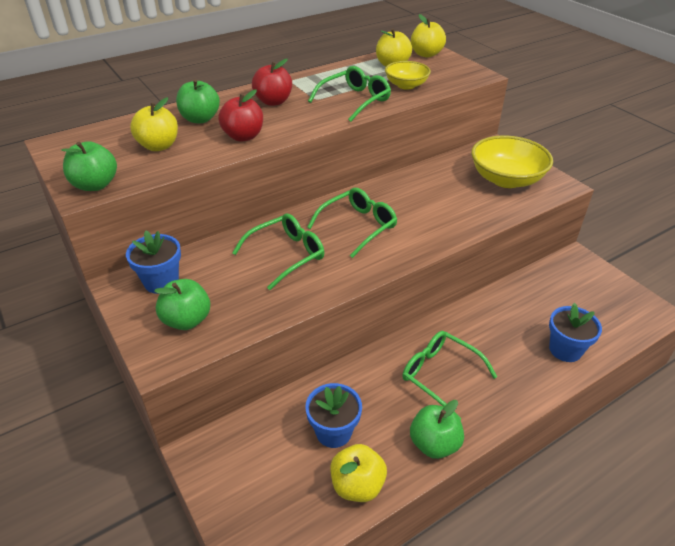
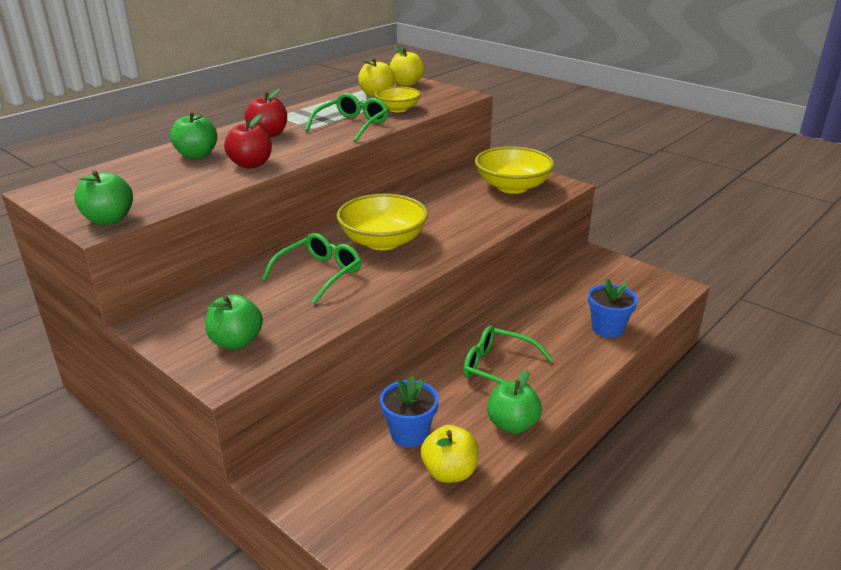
camera: 15 degrees left, 10 degrees down
(158, 146) = (163, 181): yellow apple -> none
(161, 282) = (193, 315): blue flower pot -> none
(358, 226) = (383, 241): green glasses -> yellow bowl

